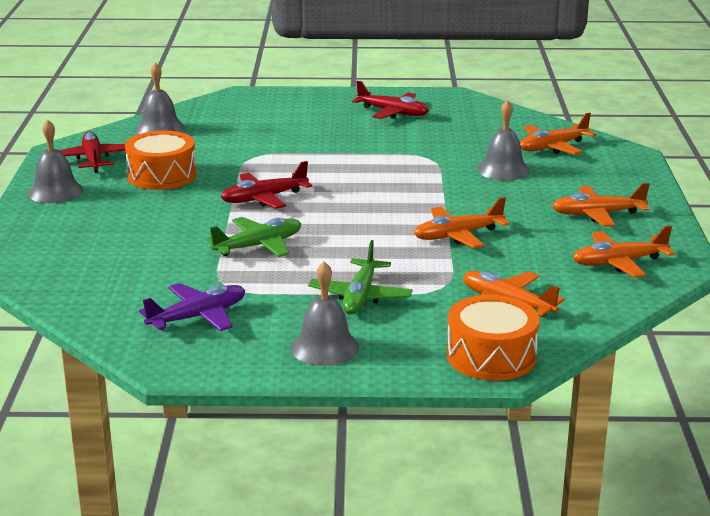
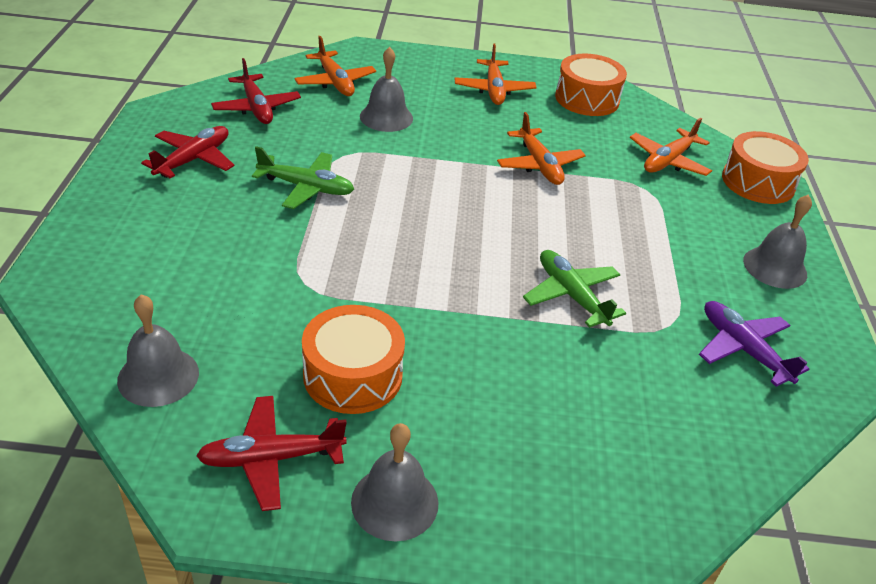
camera: 90 degrees left, 15 degrees up
(263, 198) = (442, 283): red plane -> red plane (257, 108)
(360, 297) = (674, 236): green plane -> green plane (306, 187)
(618, 263) = (587, 99): orange plane -> orange drum

